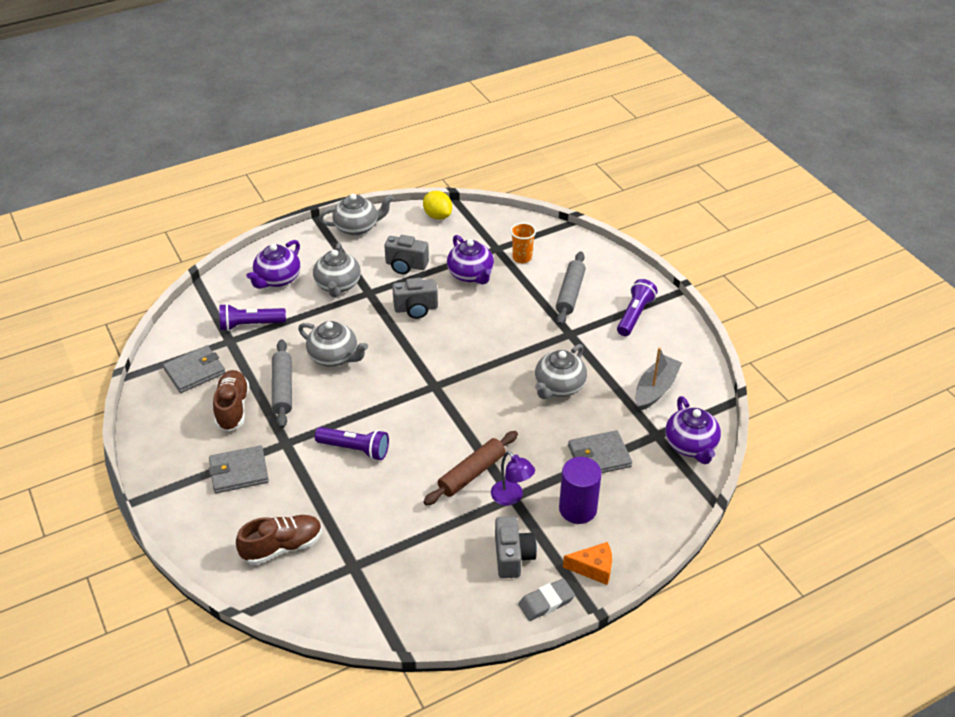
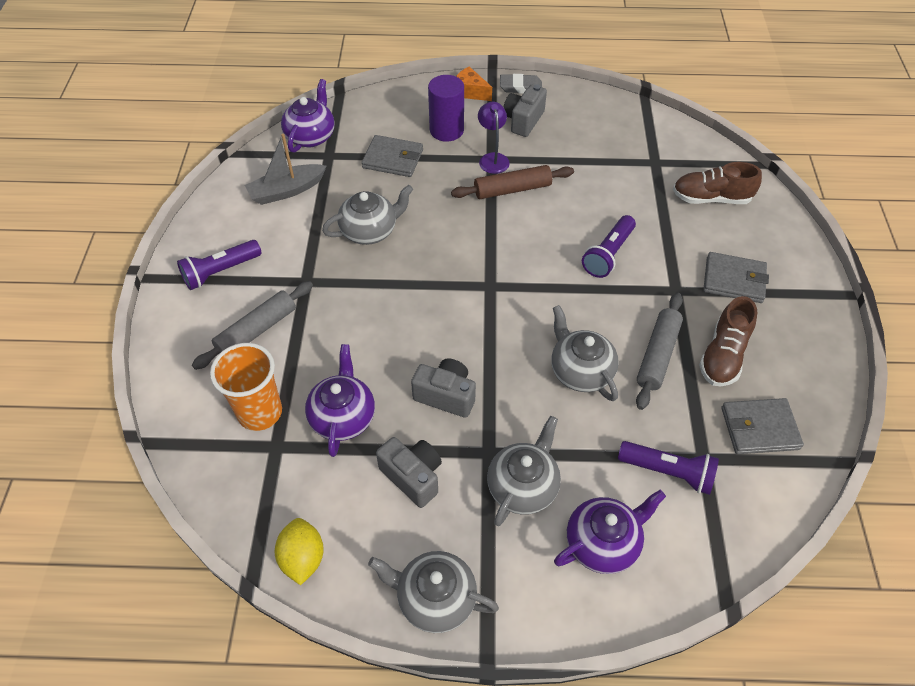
camera: 150 degrees left, 10 degrees up
(355, 449) = (608, 254): purple flashlight -> purple flashlight turned 105 degrees counterclockwise
(522, 258) = (260, 412): orange cup -> orange cup, size x1.58

